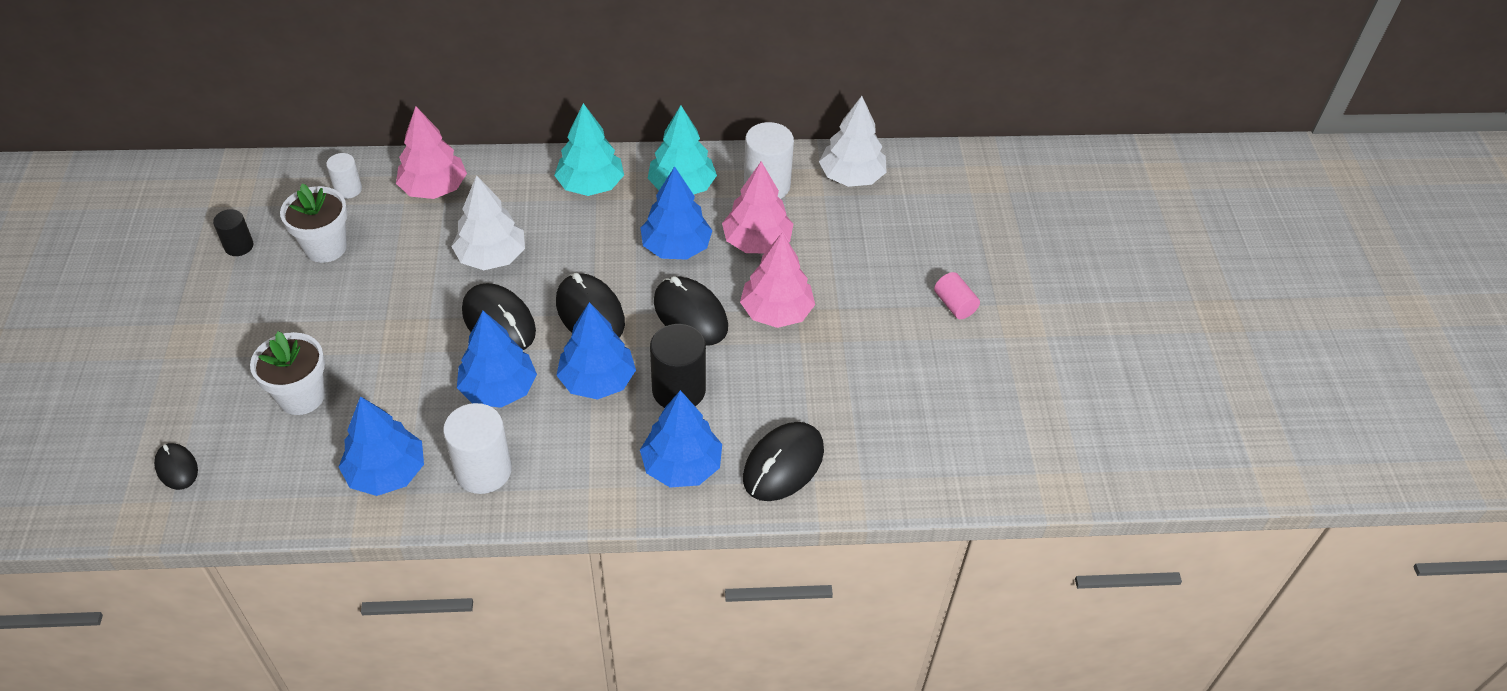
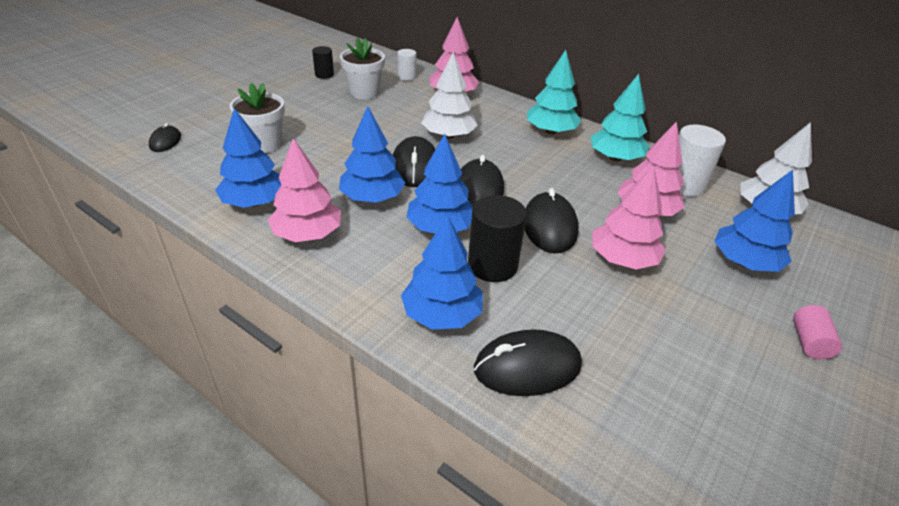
camera: 40 degrees right, 10 degrees down
(483, 470) = (307, 234): white cylinder -> pink tree
(676, 247) = (578, 186): blue tree -> blue tree (744, 262)

